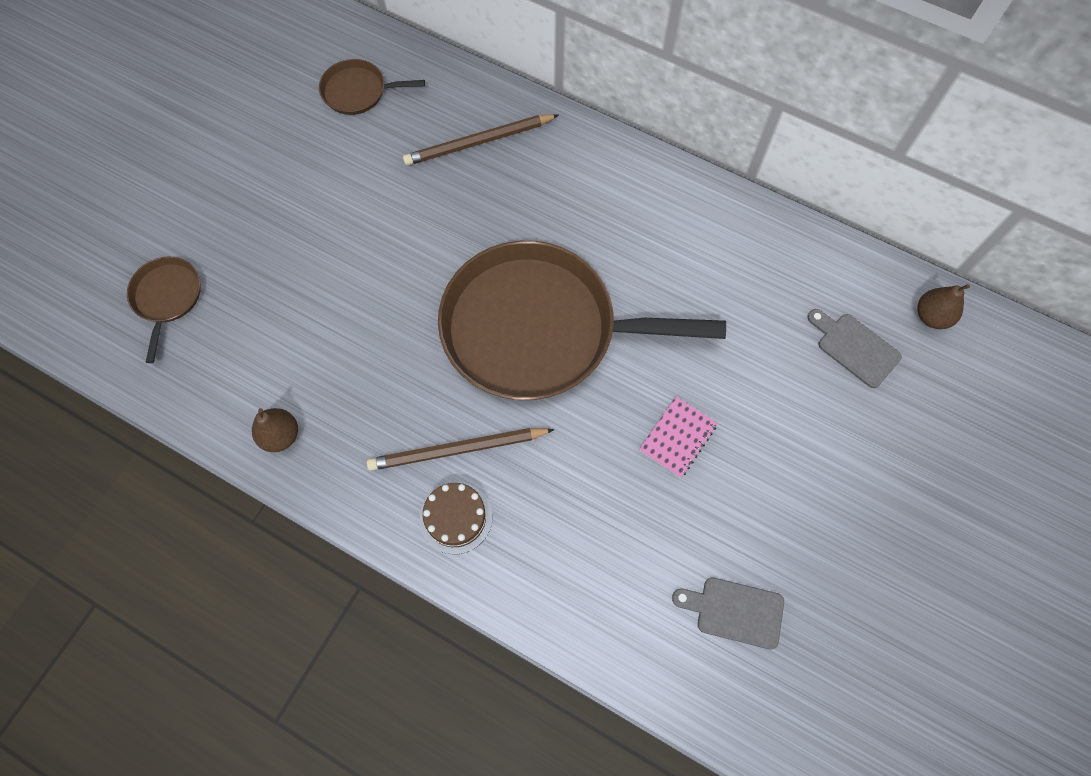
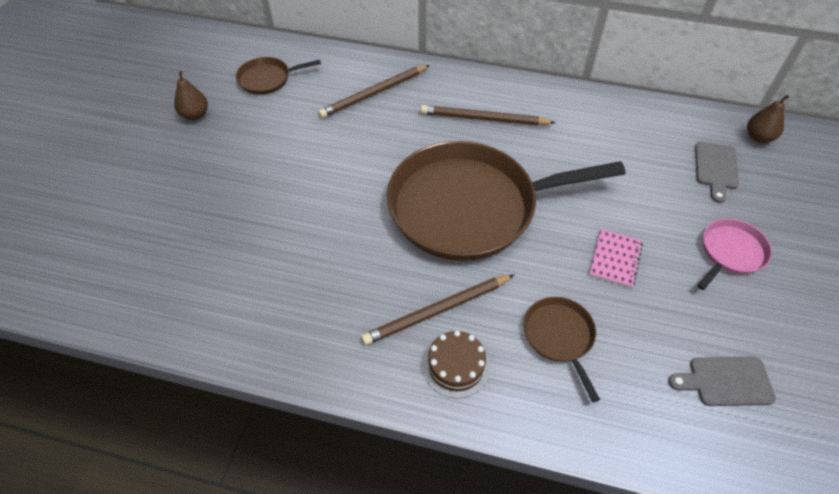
camera: 15 degrees left, 15 degrees down
(167, 298) = (140, 251): brown pan -> brown pan (559, 337)
(281, 436) = (274, 337): brown pear -> brown pear (195, 115)
(598, 210) = (483, 119): none -> brown pencil
(816, 463) = (730, 252): none -> pink pan
(854, 348) = (716, 168): grey cutting board -> grey cutting board turned 105 degrees counterclockwise

